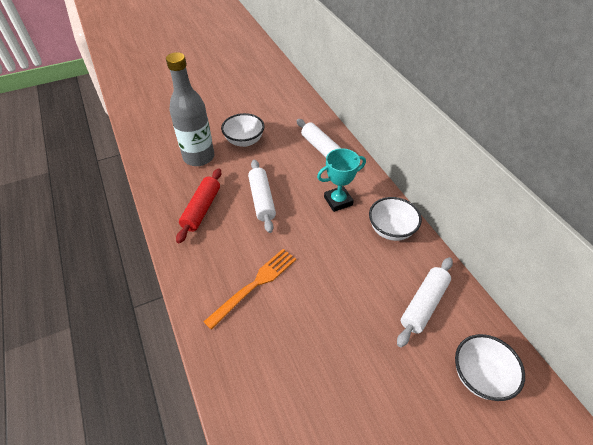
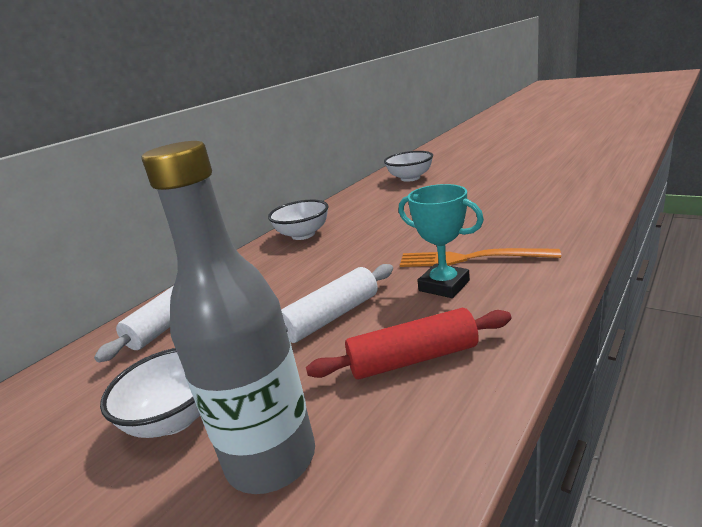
camera: 115 degrees left, 25 degrees down
(338, 201) = (283, 270): turquoise trophy -> turquoise trophy (444, 286)
(423, 304) = (376, 202): white rolling pin -> none

